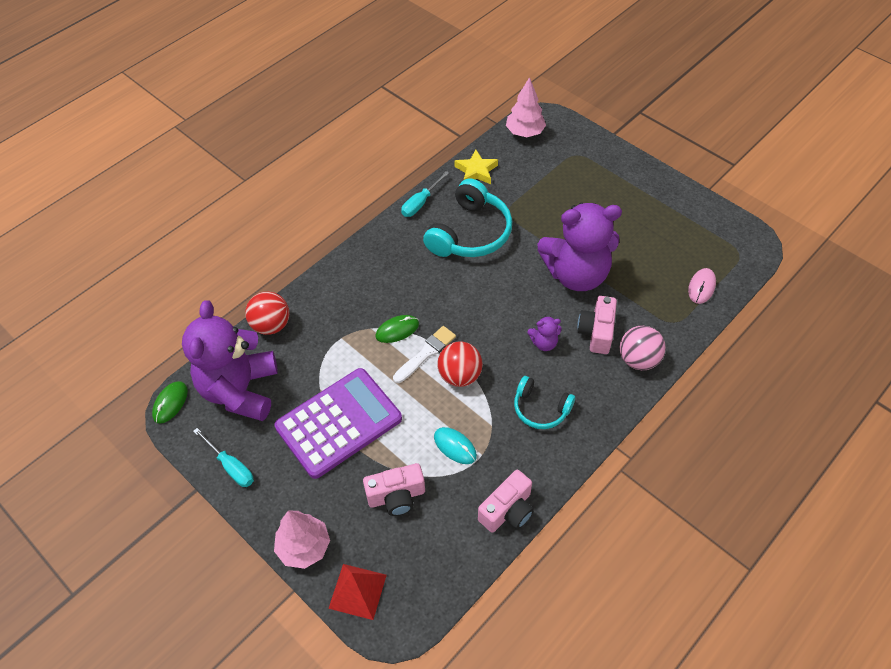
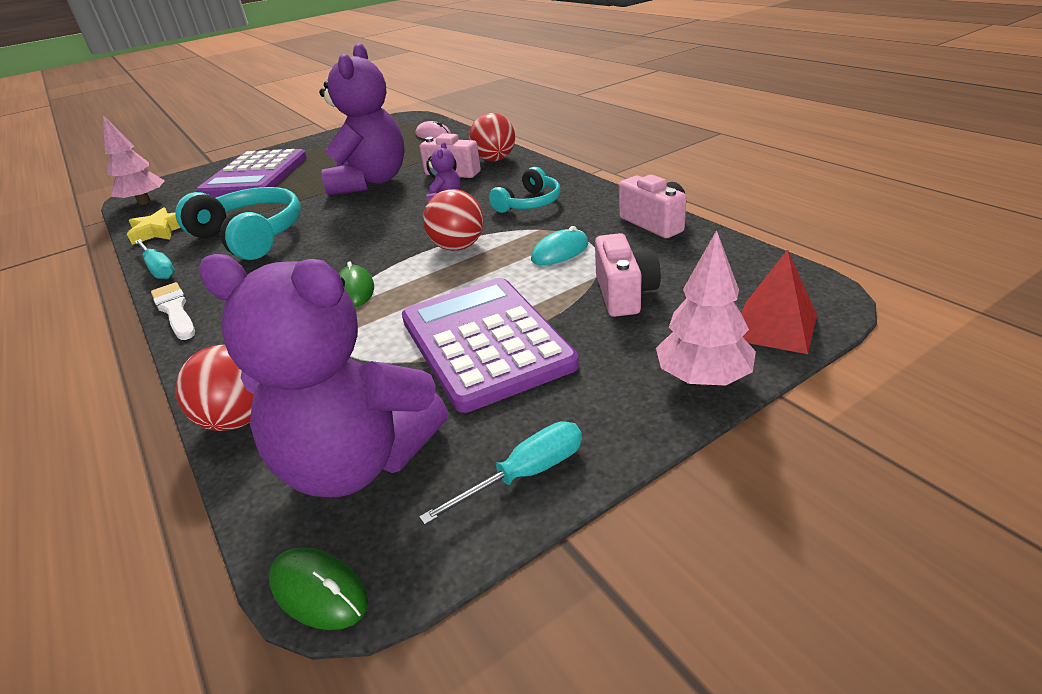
camera: 75 degrees left, 20 degrees down
(426, 353) = (409, 269): white brush -> white brush (175, 310)
(582, 182) = (255, 176): none -> purple calculator
(638, 359) = (495, 159): pink ball -> red ball

